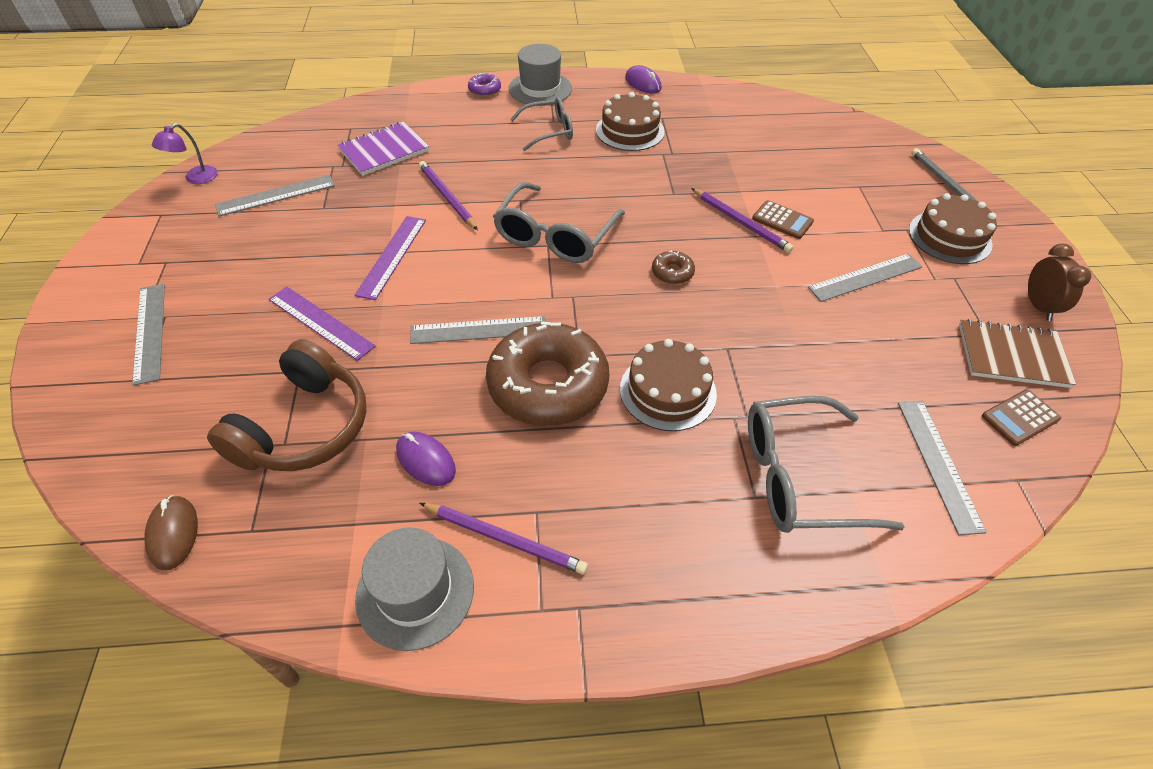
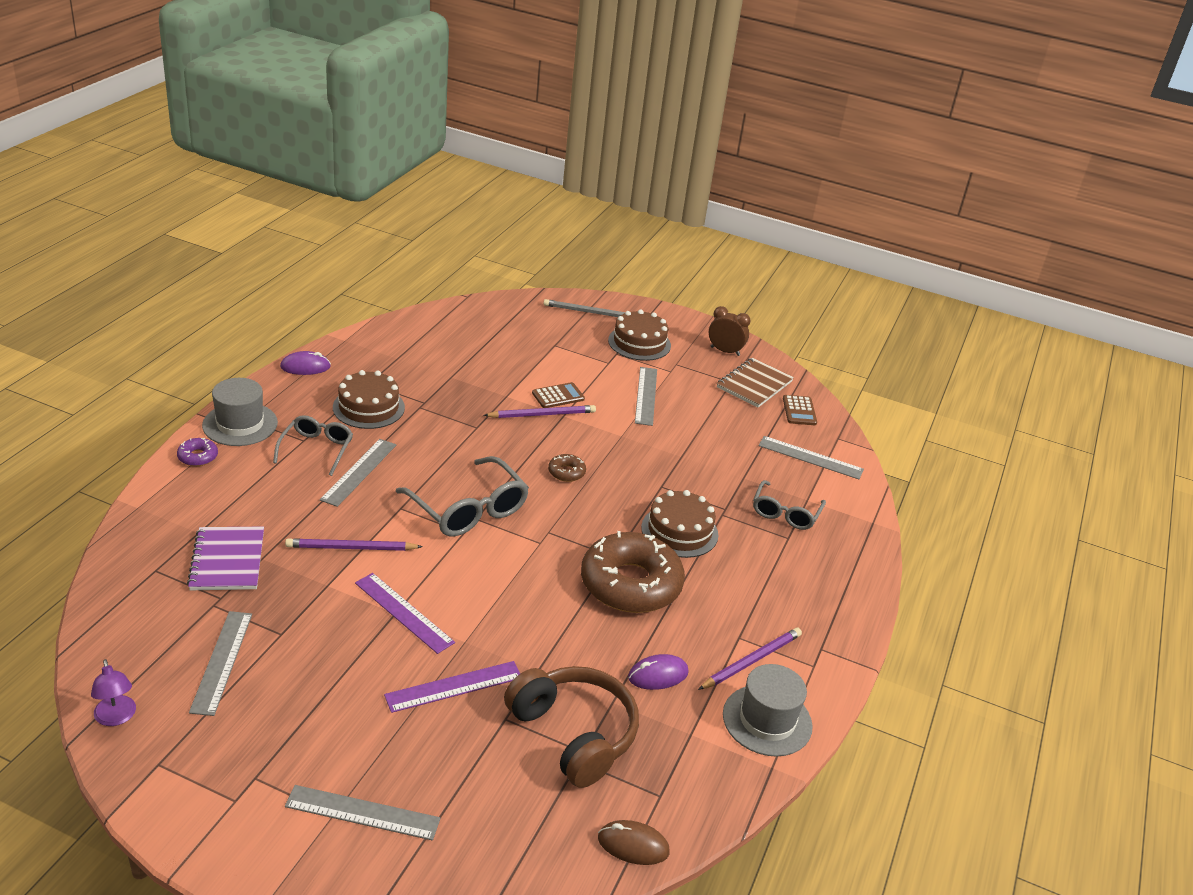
camera: 65 degrees left, 15 degrees down
(478, 330) = (544, 596): grey ruler -> grey ruler (359, 472)
(799, 477) = (785, 513): grey glasses -> grey glasses, size x0.64

